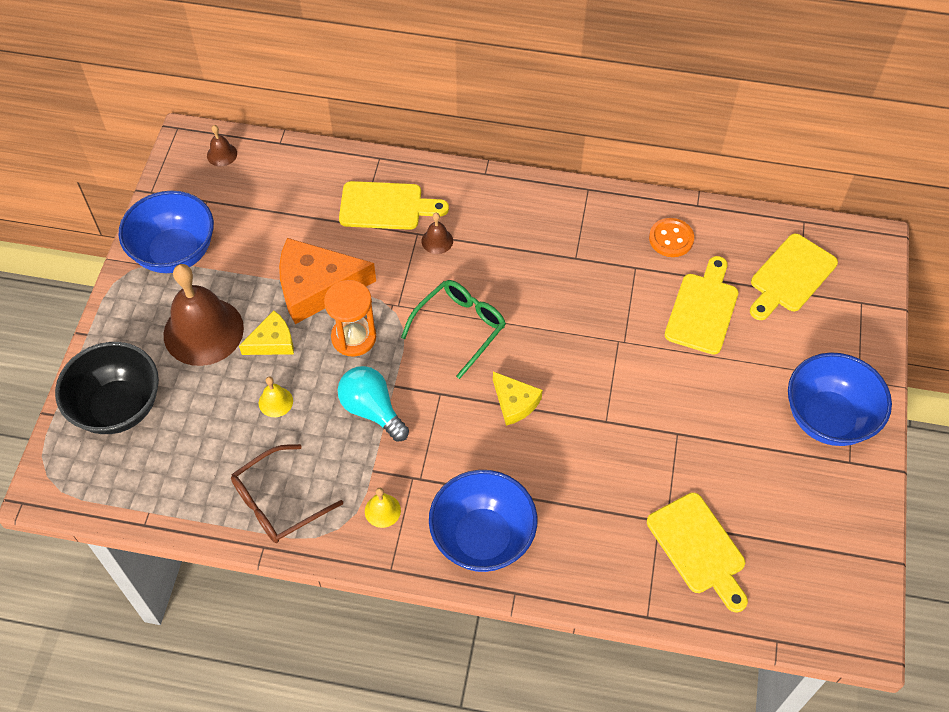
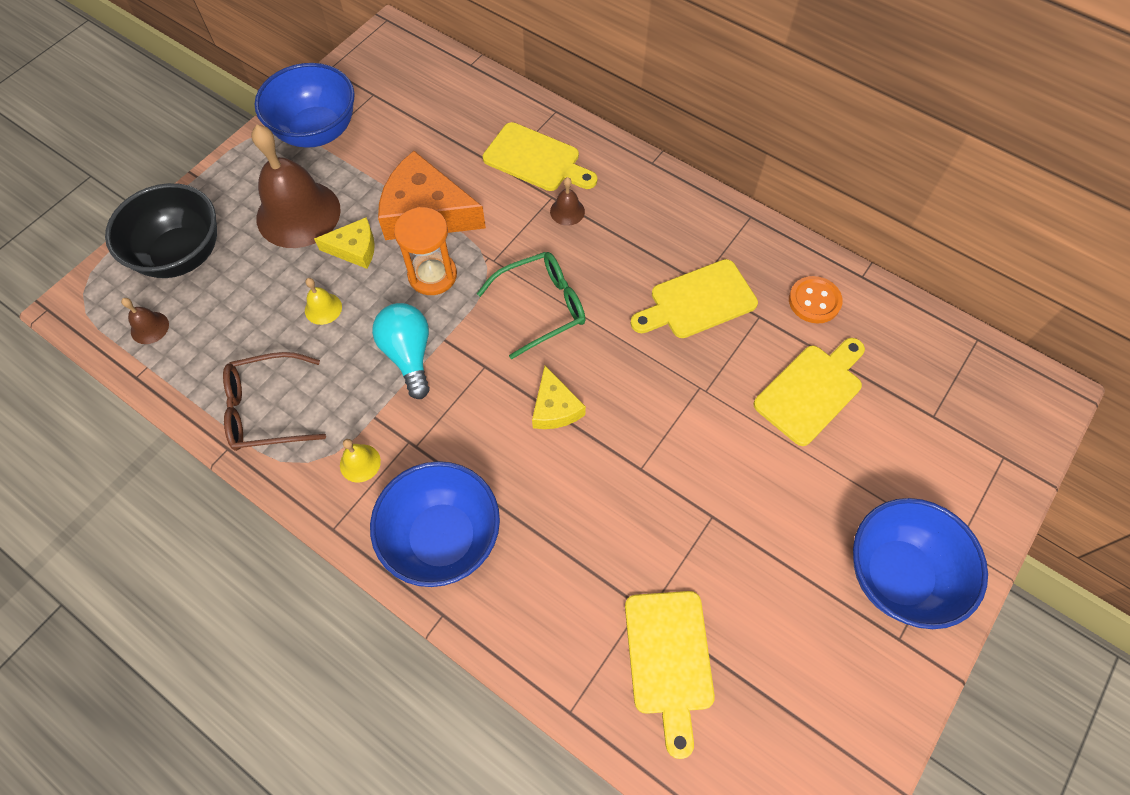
camera: 25 degrees right, 5 degrees up
(222, 154) = (411, 57): brown bell -> brown bell (149, 327)
(791, 276) = (932, 394): yellow cutting board -> yellow cutting board (698, 301)

